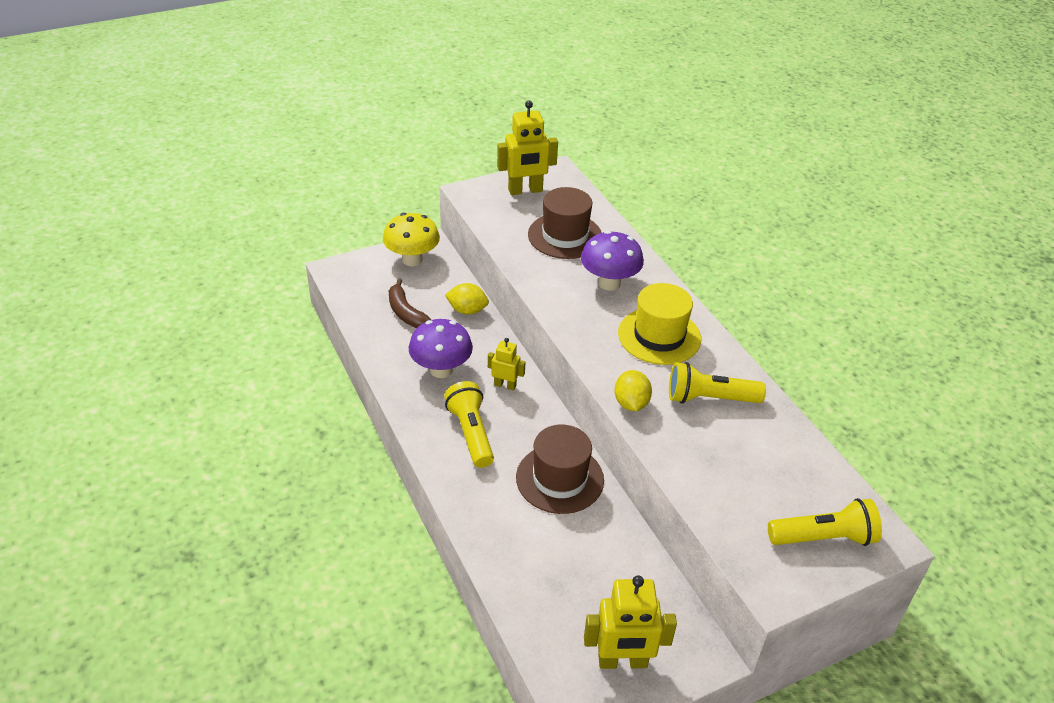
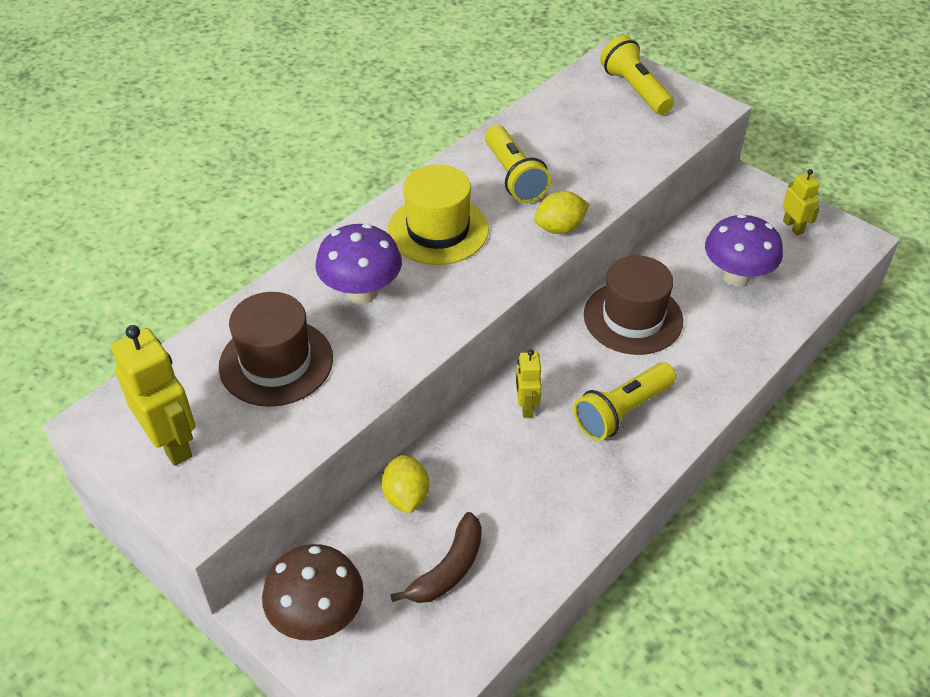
camera: 110 degrees left, 5 degrees up
(412, 260) = (318, 617): yellow mushroom -> brown mushroom
(441, 370) = (538, 481): purple mushroom -> purple mushroom (736, 276)
(622, 661) = (793, 227): yellow robot -> yellow robot, size x0.56

